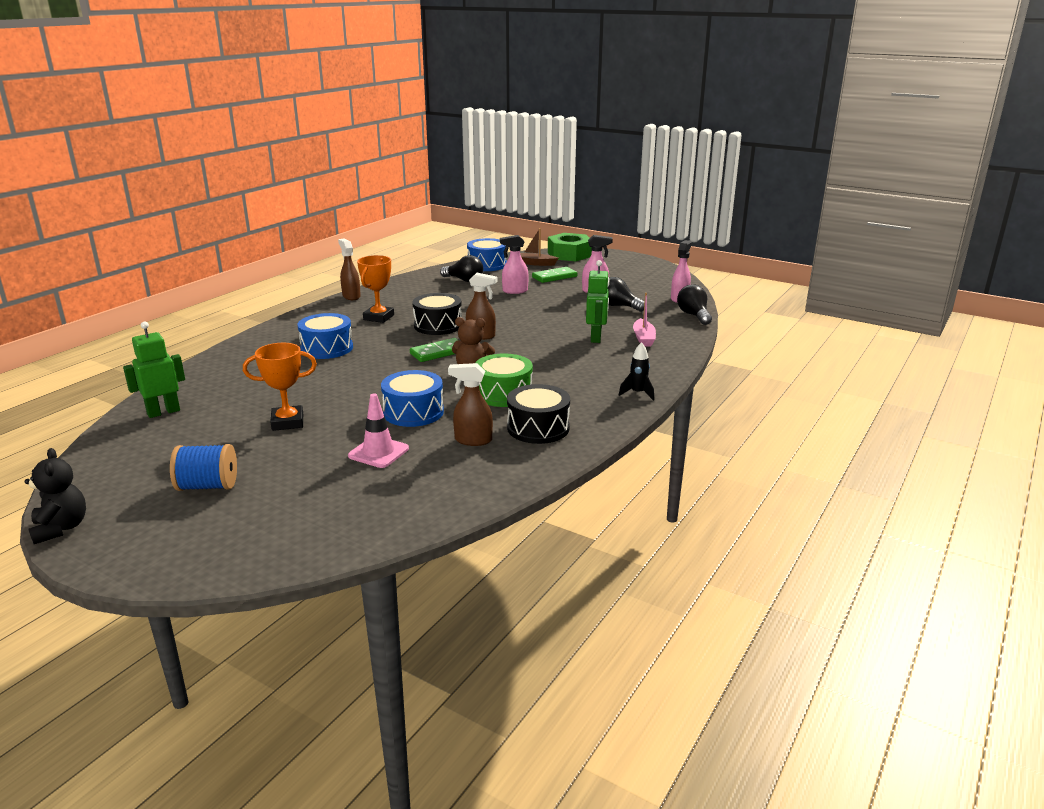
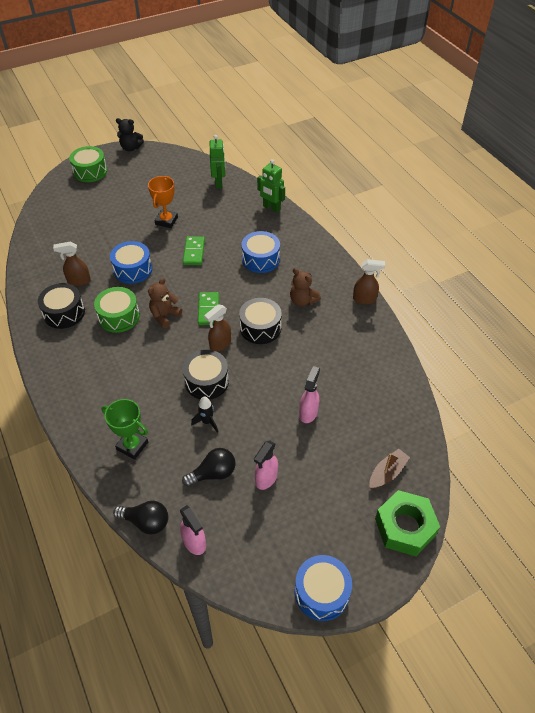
camera: 120 degrees right, 25 degrees up
(170, 543) = (90, 171): none -> green drum
(208, 486) = (125, 186): blue spool -> none
(378, 317) = (302, 301): orange trophy -> brown teddy bear
(378, 452) = (102, 243): pink traffic cone -> none
(464, 280) = (364, 388): black light bulb -> none
(472, 440) = (78, 281): brown spray bottle -> brown spray bottle turned 135 degrees counterclockwise
(487, 265) = (405, 427): blue drum -> blue drum (321, 592)
(534, 330) = (206, 381): none -> black drum
(554, 277) = (330, 467): green domino -> green domino (194, 252)
(596, 338) = (159, 413): green robot -> green robot (271, 208)
(637, 393) = (55, 384): black rocket -> black rocket (207, 422)
(643, 338) = (132, 446): pink boat -> green trophy

